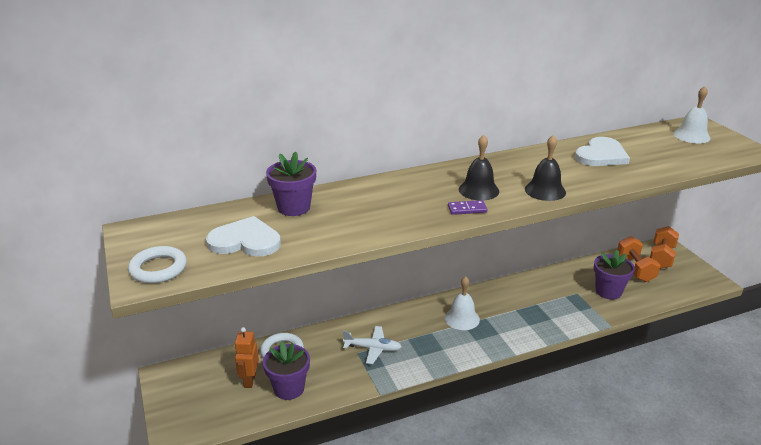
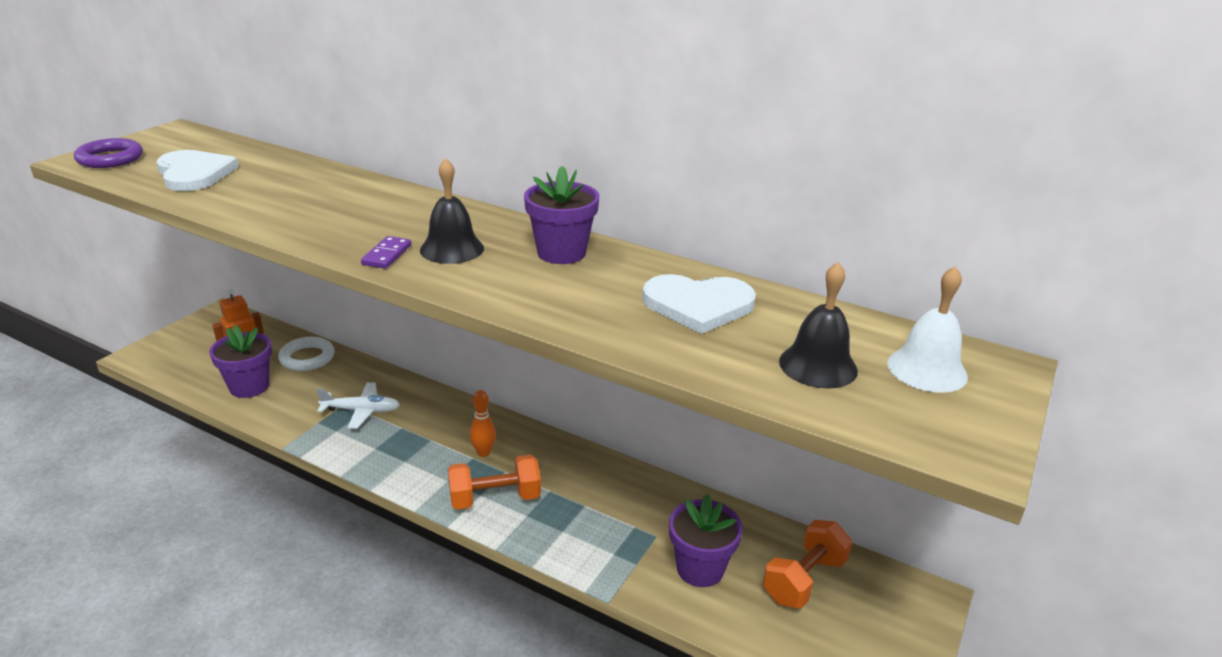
camera: 50 degrees right, 0 degrees up
(158, 268) = (110, 158): white ring -> purple ring
(294, 207) = (290, 172): purple flower pot -> purple flower pot (561, 253)
(373, 348) = (361, 411): white plane -> white plane turned 60 degrees counterclockwise
(462, 318) = (483, 452): white bell -> orange bowling pin
(467, 209) = (387, 255): purple domino -> purple domino turned 60 degrees clockwise
(545, 190) = (508, 290): black bell -> black bell (818, 365)
(661, 257) = (883, 602): orange dumbbell -> orange dumbbell (495, 498)

